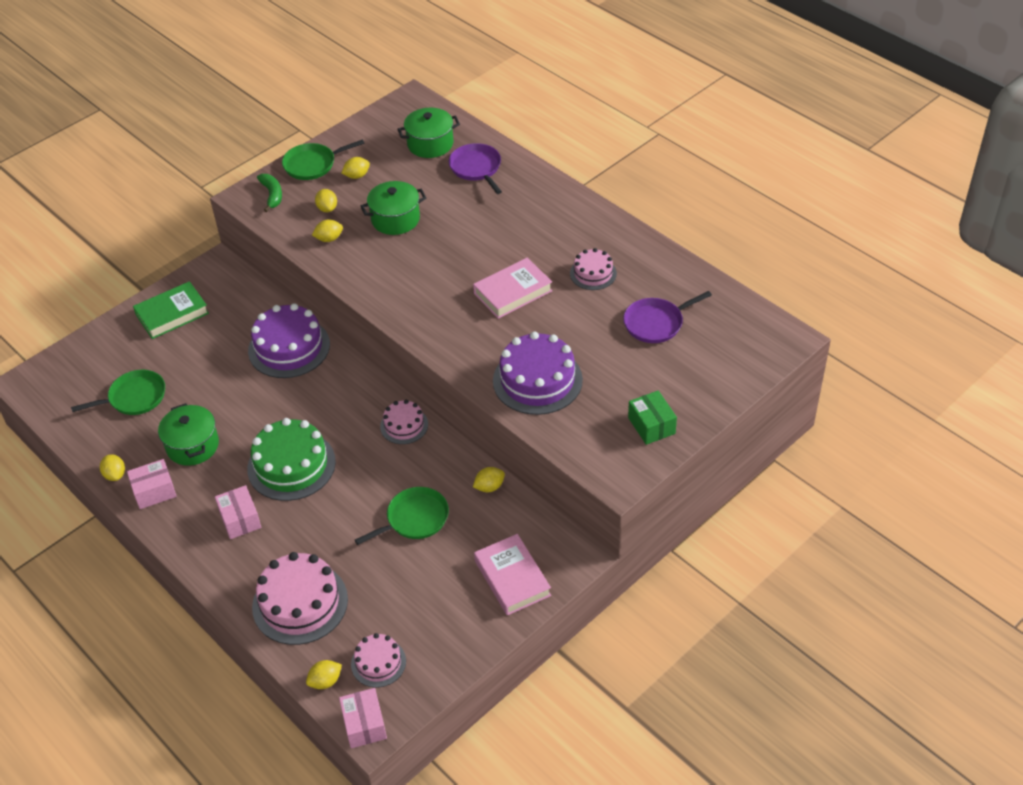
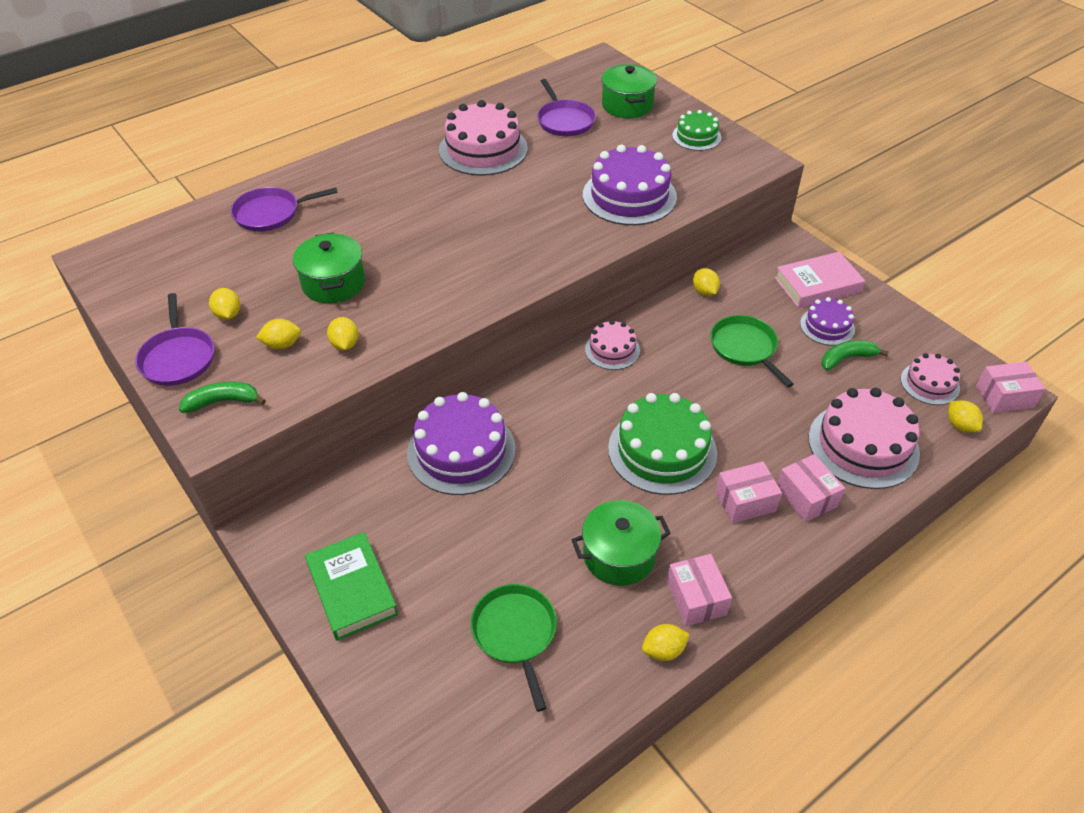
camera: 85 degrees left, 0 degrees up
(244, 560) = (806, 497): none -> pink box
(312, 165) = (178, 358): green pan -> purple pan
(407, 597) = (846, 358): none -> green banana
(430, 144) = (201, 247): green pot -> green pot (627, 105)
(450, 583) = (827, 326): none -> purple cake
(513, 292) = (495, 202): pink book -> none
(593, 273) = (483, 149): pink cake -> pink cake, size x1.79
(651, 425) = (696, 136): green box -> green cake

